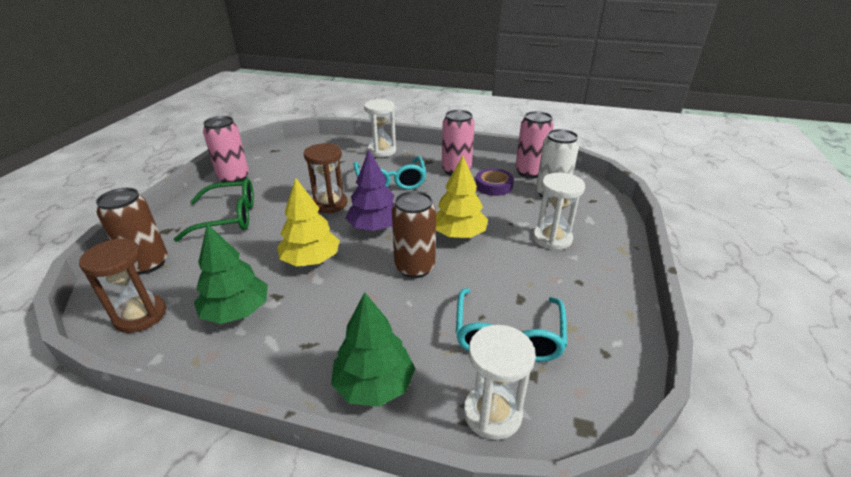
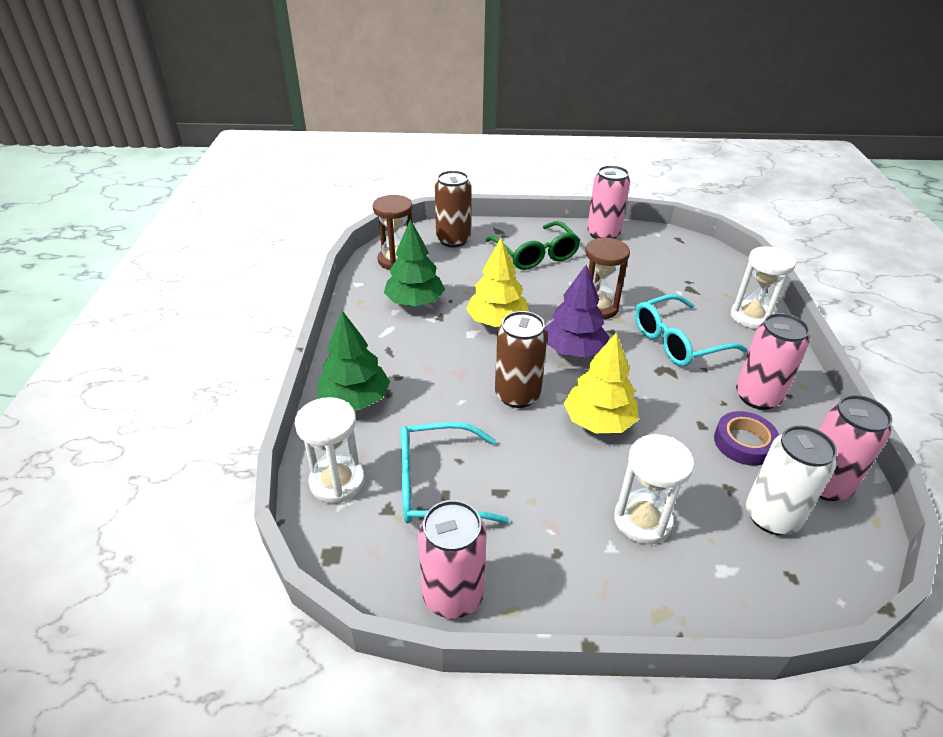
camera: 75 degrees right, 5 degrees up
(620, 344) = (453, 595): none -> pink can

